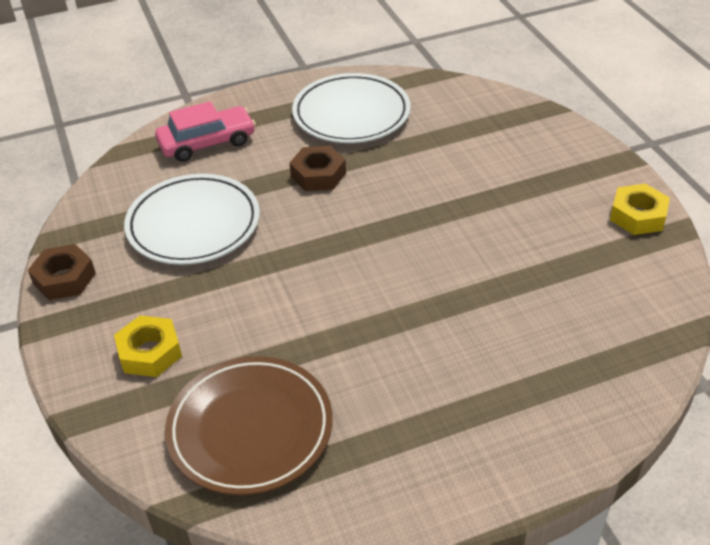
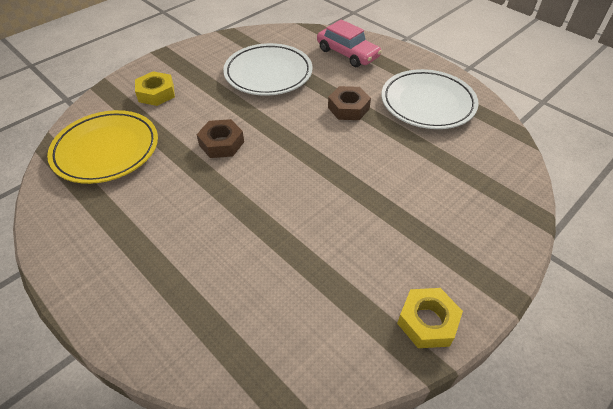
camera: 65 degrees right, 5 degrees up
(64, 278) = (202, 46): brown nut -> brown nut (221, 143)
(250, 429) = (106, 150): brown plate -> yellow plate

